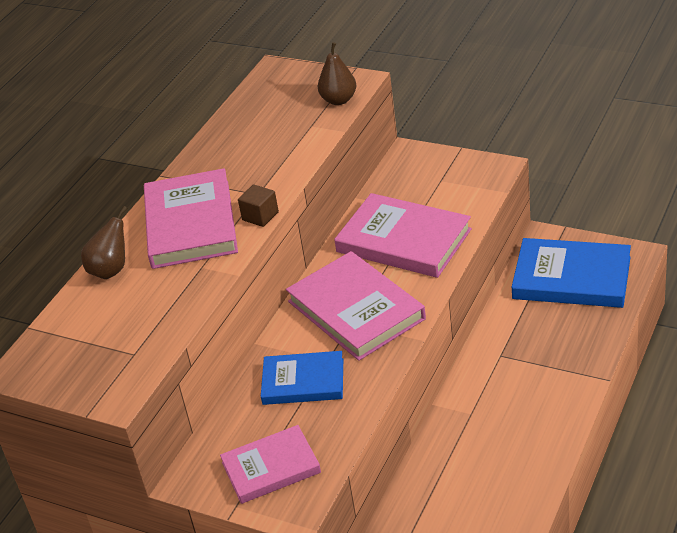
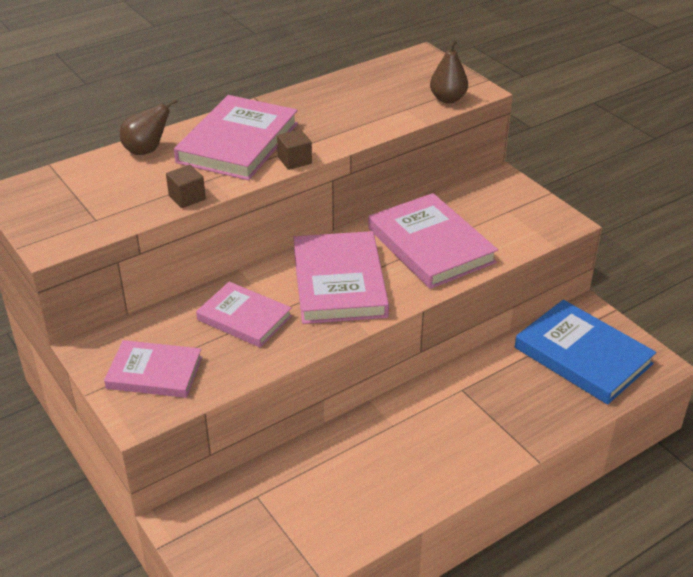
camera: 25 degrees right, 0 degrees up
(198, 294) = (187, 197): none -> brown cube
(303, 381) = (244, 318): blue book -> pink book

